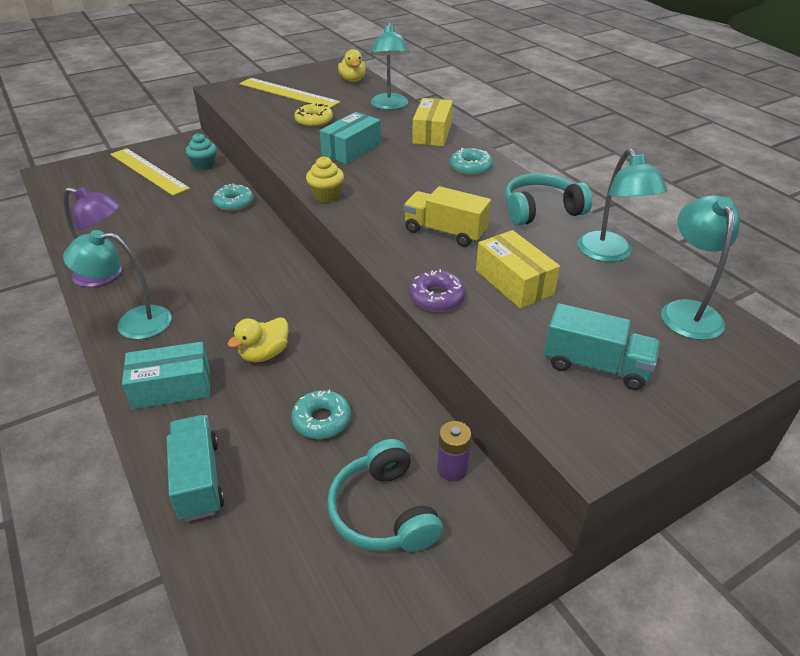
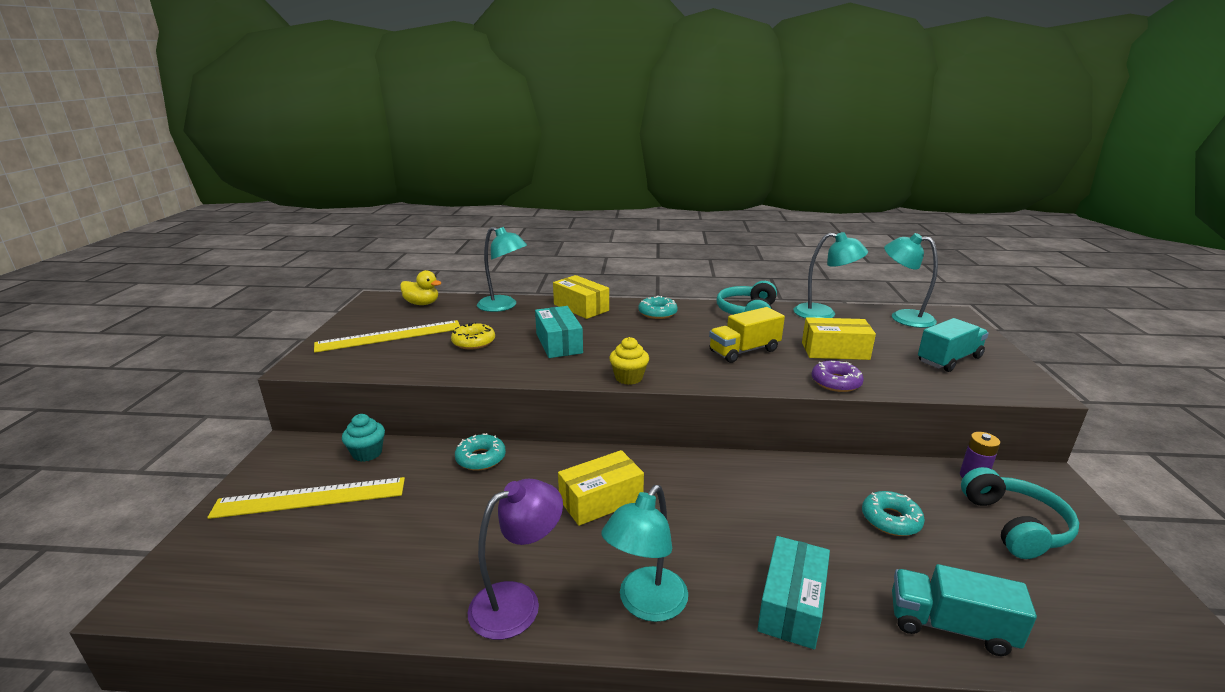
camera: 55 degrees left, 15 degrees down
(227, 266) = (601, 500): none -> yellow box
(264, 354) = (774, 522): yellow duck -> none
(383, 512) = (1015, 525): turquoise headphones -> turquoise headphones turned 105 degrees counterclockwise

